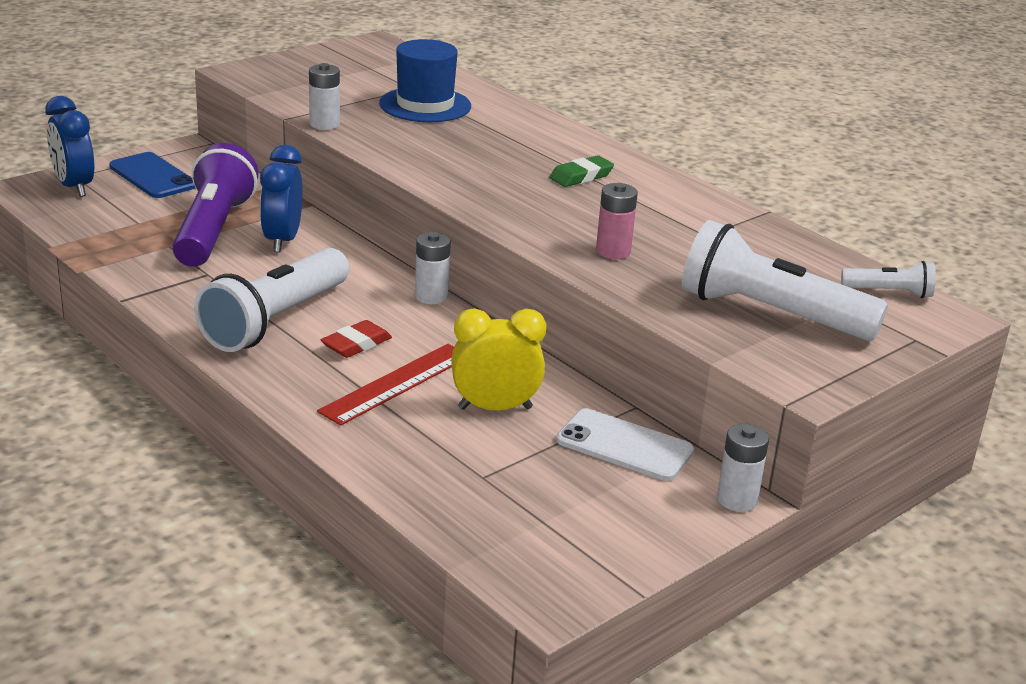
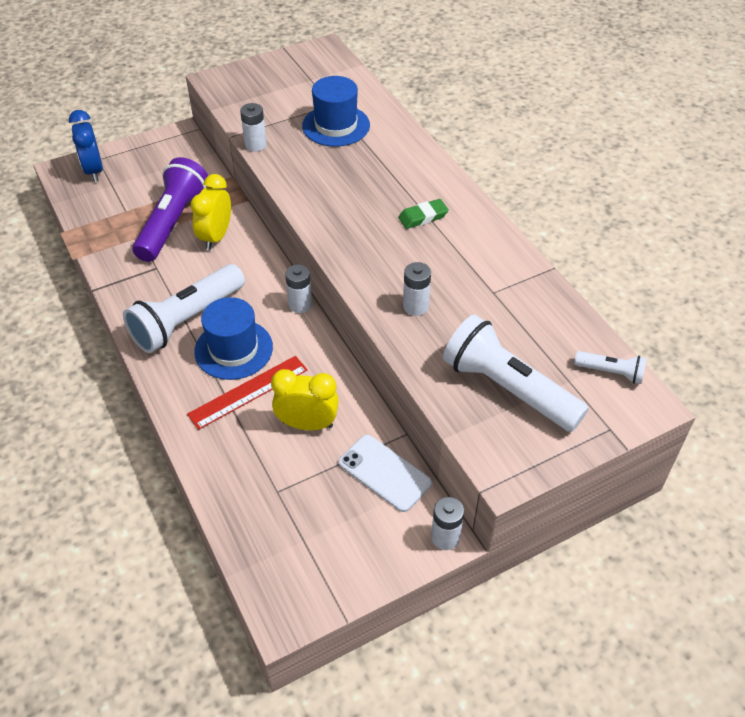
camera: 15 degrees right, 20 degrees up
(153, 176) = (148, 163): blue phone -> none
(282, 240) = (216, 237): blue clock -> yellow clock
(356, 344) = (233, 349): red eraser -> blue hat
(613, 251) = (415, 306): pink battery -> white battery

